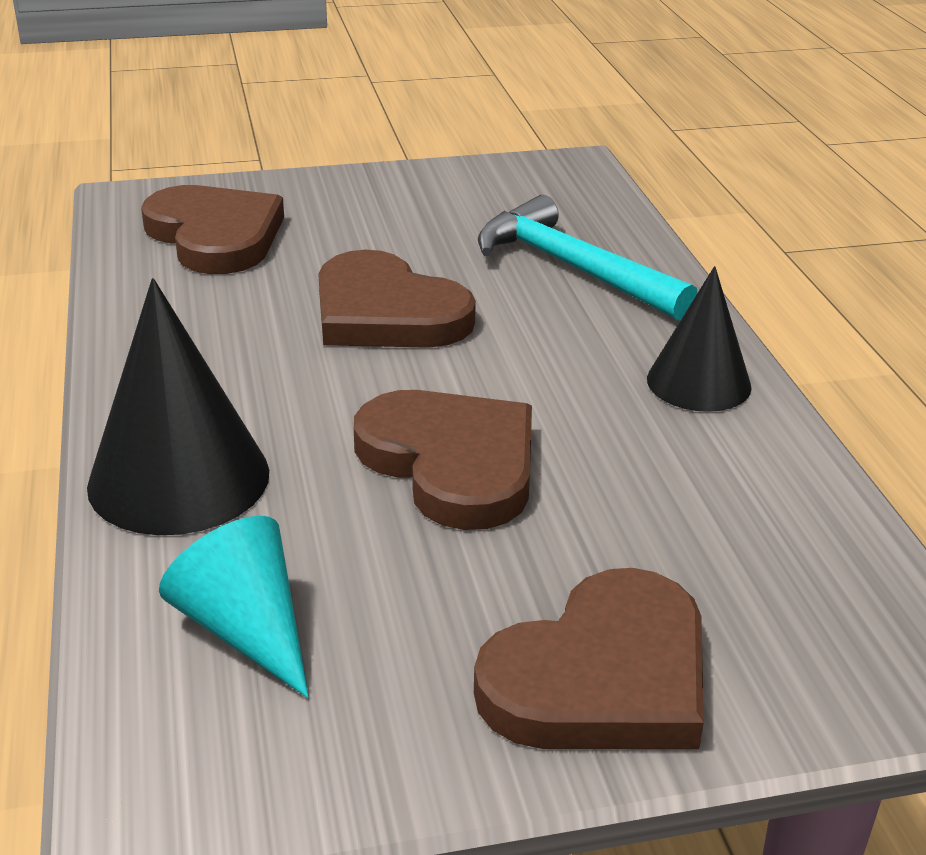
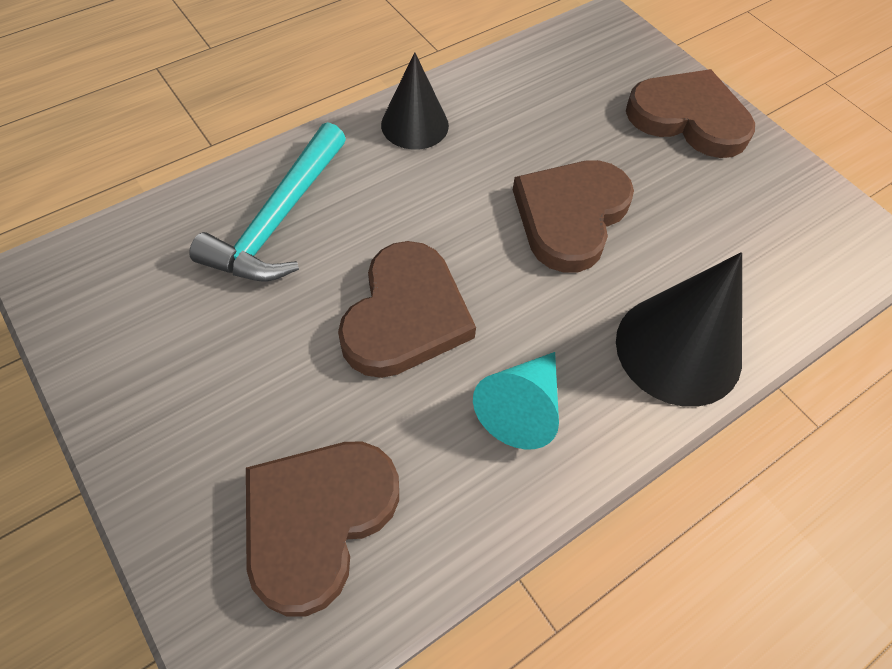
camera: 115 degrees left, 25 degrees up
(246, 630) = (765, 255): turquoise cone -> turquoise cone (522, 408)

